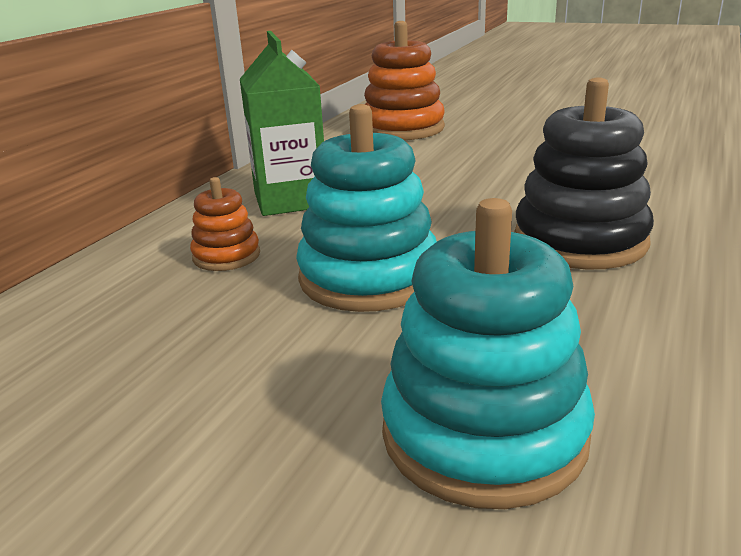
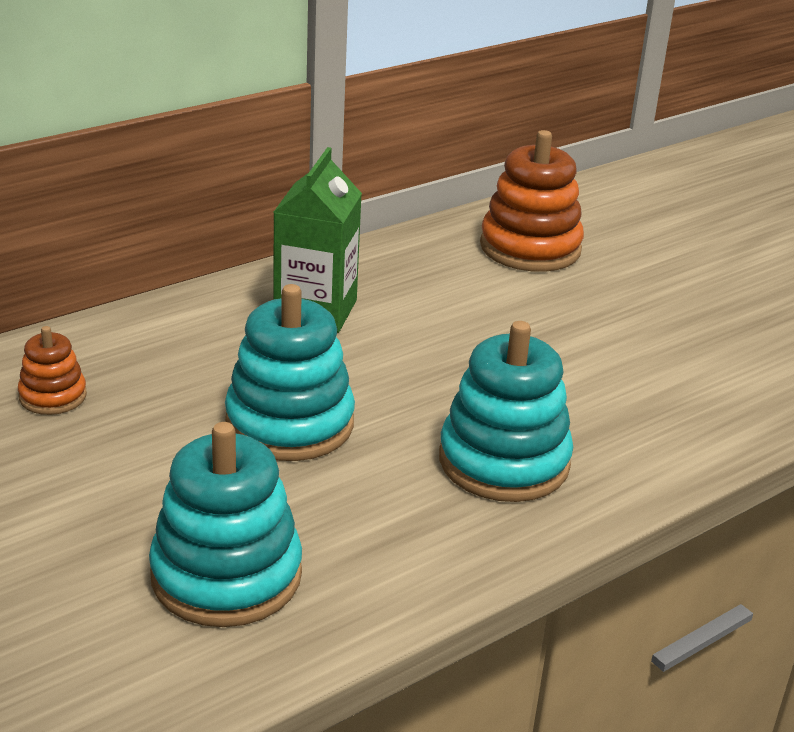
camera: 25 degrees right, 5 degrees up
(226, 256) = (205, 356): orange stacking toy -> orange stacking toy (53, 396)
(580, 241) = (504, 461): black stacking toy -> turquoise stacking toy

